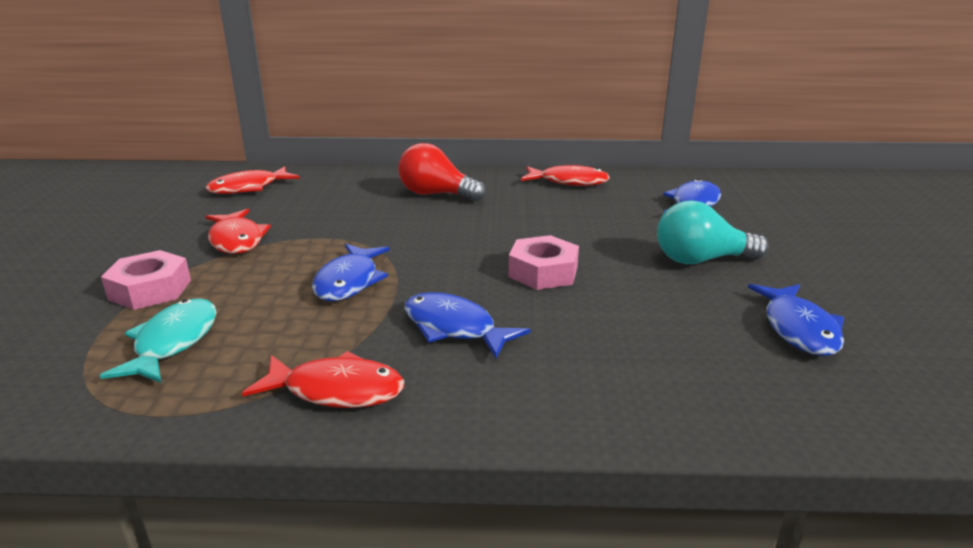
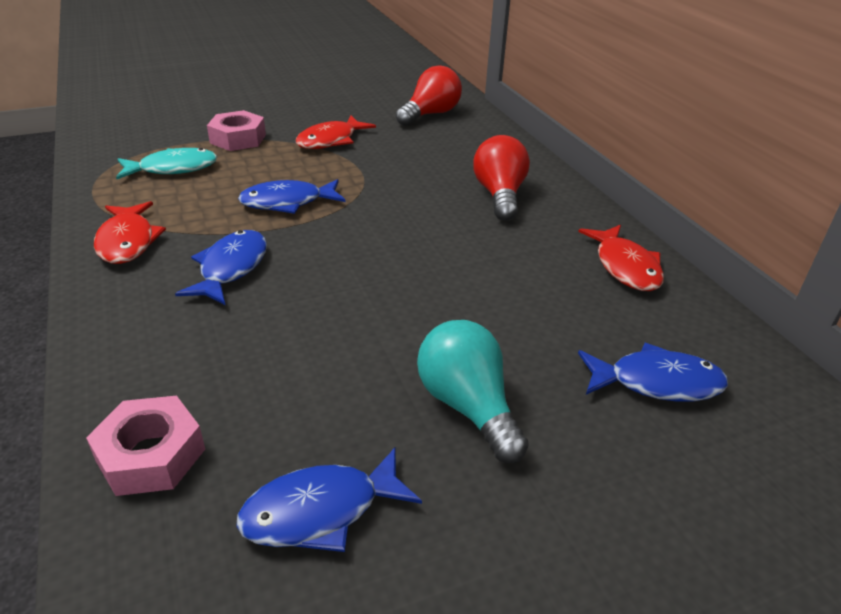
camera: 65 degrees right, 10 degrees up
(249, 188) = (430, 114): red fish -> red light bulb
(543, 272) = (362, 293): pink nut -> pink nut (151, 455)

